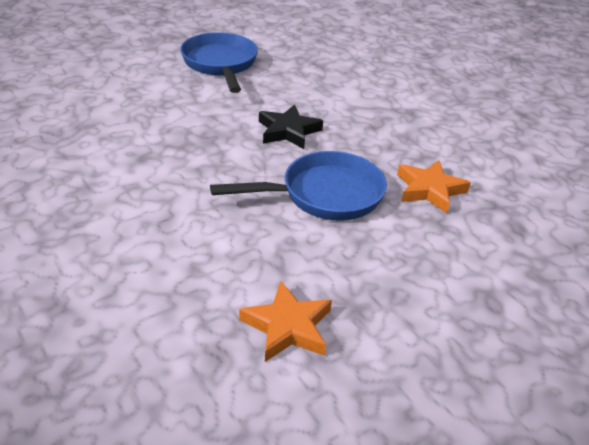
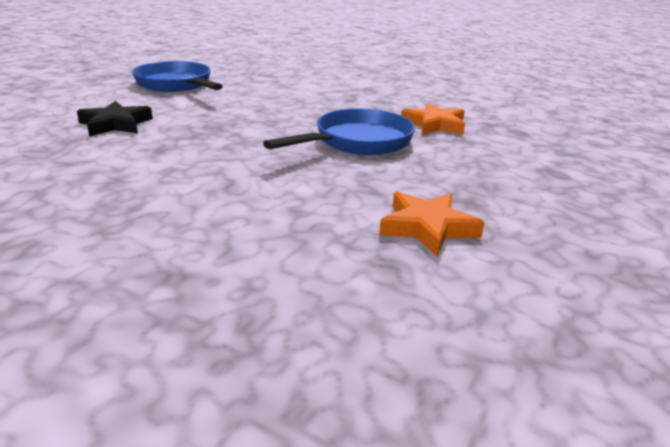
camera: 25 degrees left, 10 degrees down
(288, 131) = (283, 112): black star -> black star (116, 124)

